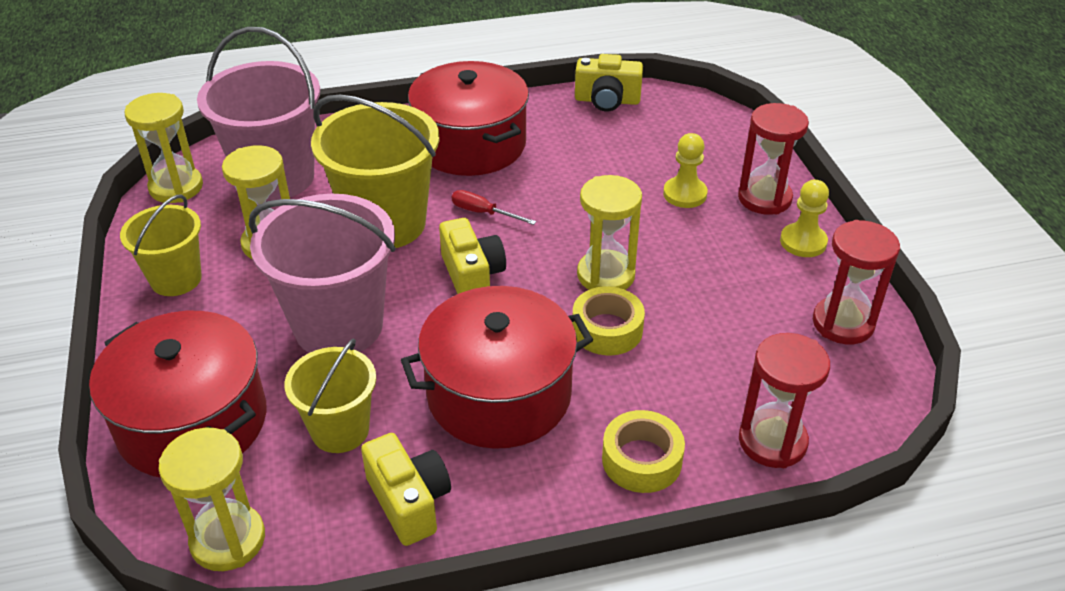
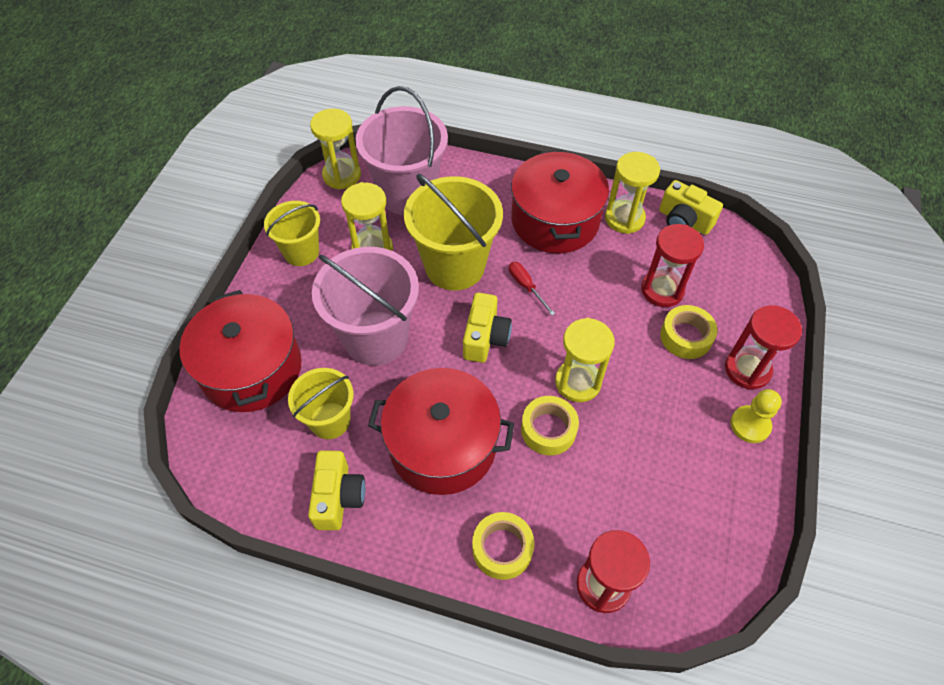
camera: 30 degrees right, 15 degrees up
(228, 540) = (224, 466): yellow hourglass -> yellow hourglass (624, 218)
(685, 194) = (686, 337): yellow pawn -> yellow tape
(843, 323) = (729, 514): red hourglass -> red hourglass (662, 290)

